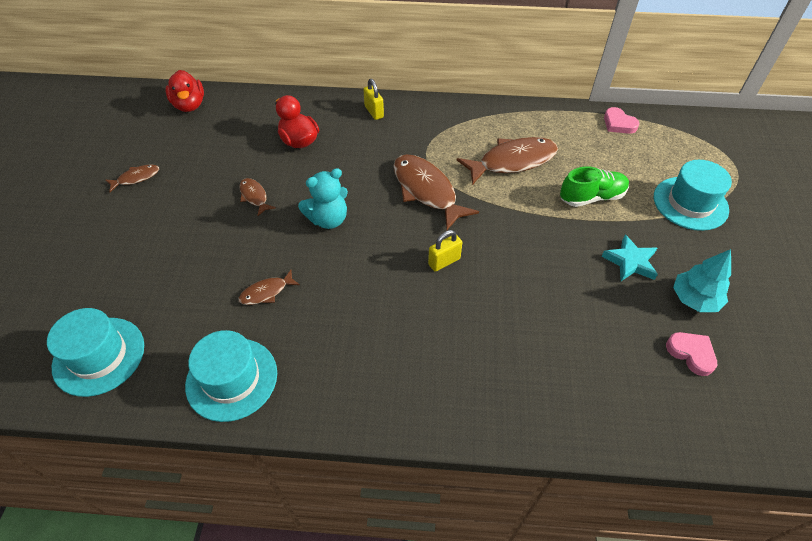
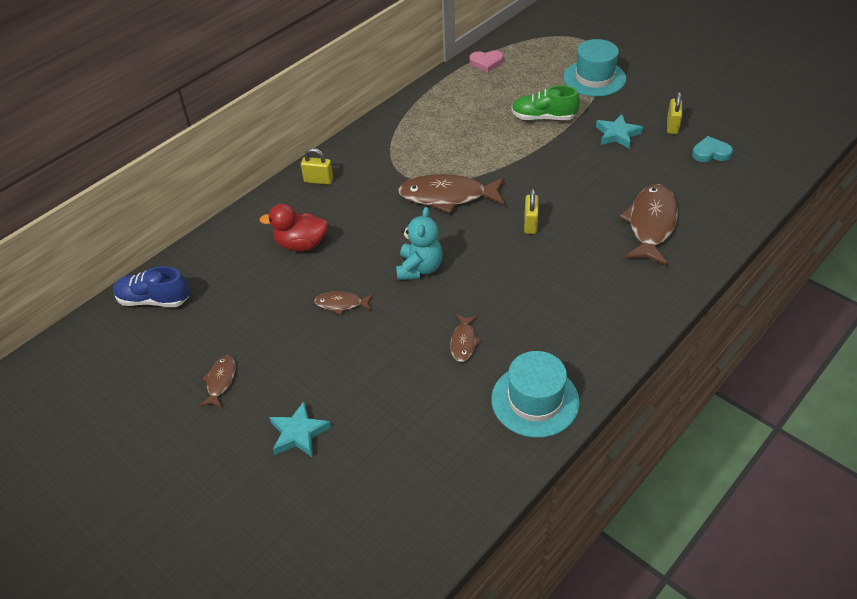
camera: 50 degrees left, 5 degrees down
(99, 356) = (432, 485): turquoise hat -> none
(110, 246) = (299, 433): none -> turquoise star
(189, 105) = (154, 300): red duck -> blue shoe
(512, 161) = (466, 135): brown fish -> brown fish (651, 224)
(591, 197) = (543, 117): green shoe -> green shoe turned 105 degrees counterclockwise
(691, 353) = (710, 153): pink heart -> turquoise heart
(694, 299) = (672, 126): turquoise tree -> yellow padlock

